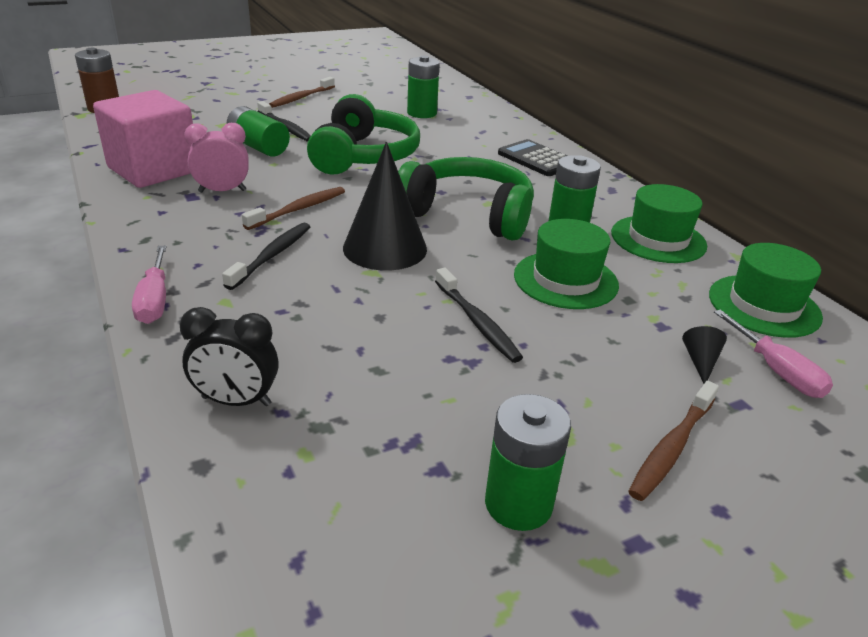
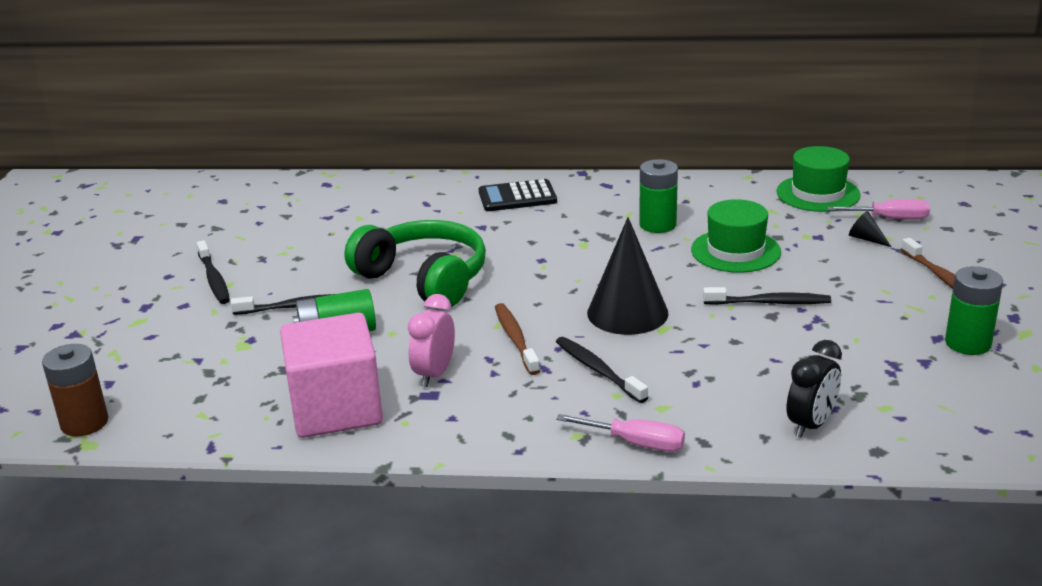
camera: 55 degrees left, 5 degrees down
(301, 98) = (214, 279): brown toothbrush -> black toothbrush
(422, 113) = (344, 221): green battery -> none
(468, 214) = (597, 259): green headphones -> none
(658, 239) = (703, 196): green hat -> none

